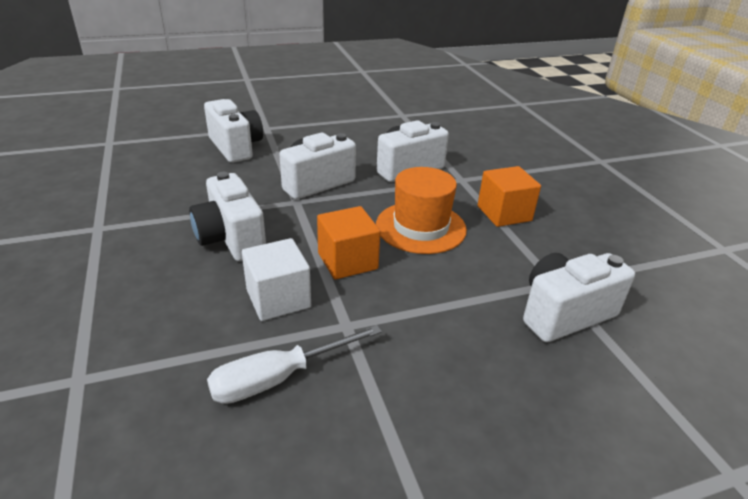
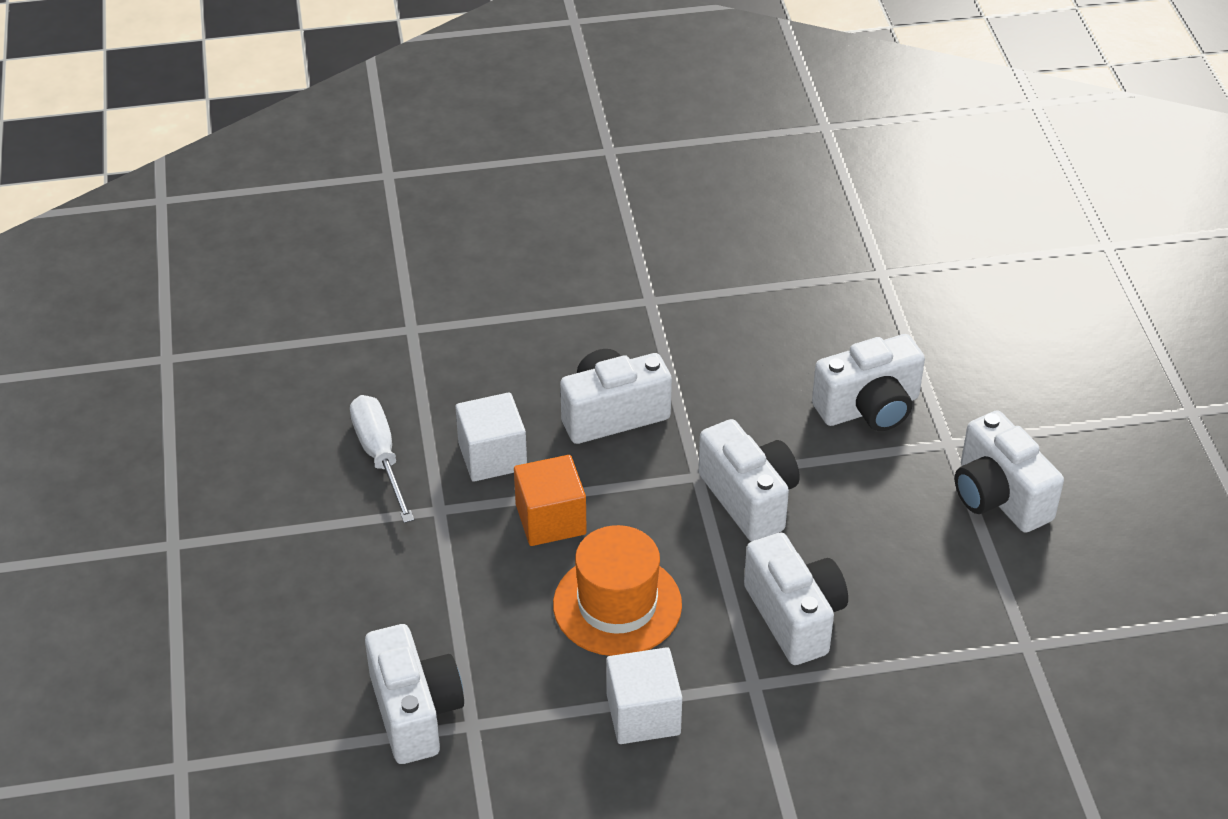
camera: 100 degrees right, 10 degrees up
(306, 117) = (998, 496): none -> white camera
(504, 213) = (643, 714): orange cube -> white cube

